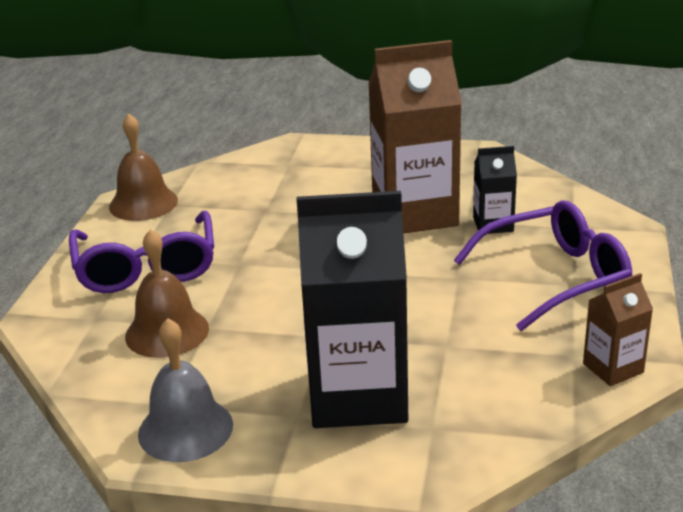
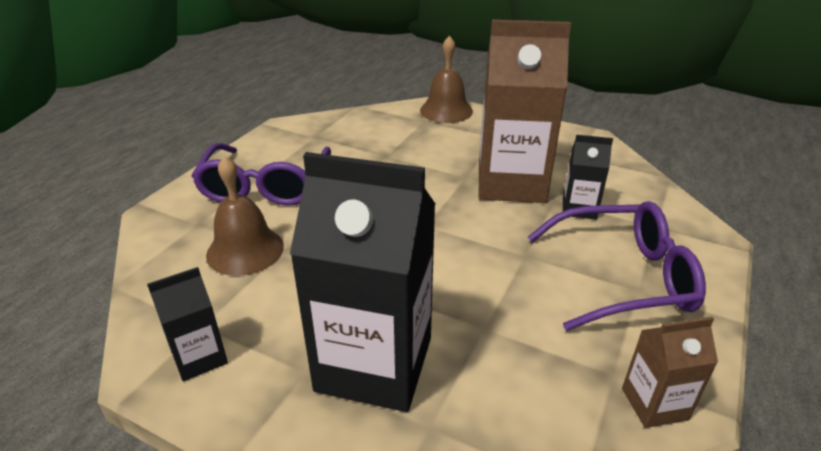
camera: 15 degrees right, 5 degrees up
(143, 203) = (296, 131): brown bell -> brown bell (446, 110)
(185, 429) = (200, 357): grey bell -> black carton

